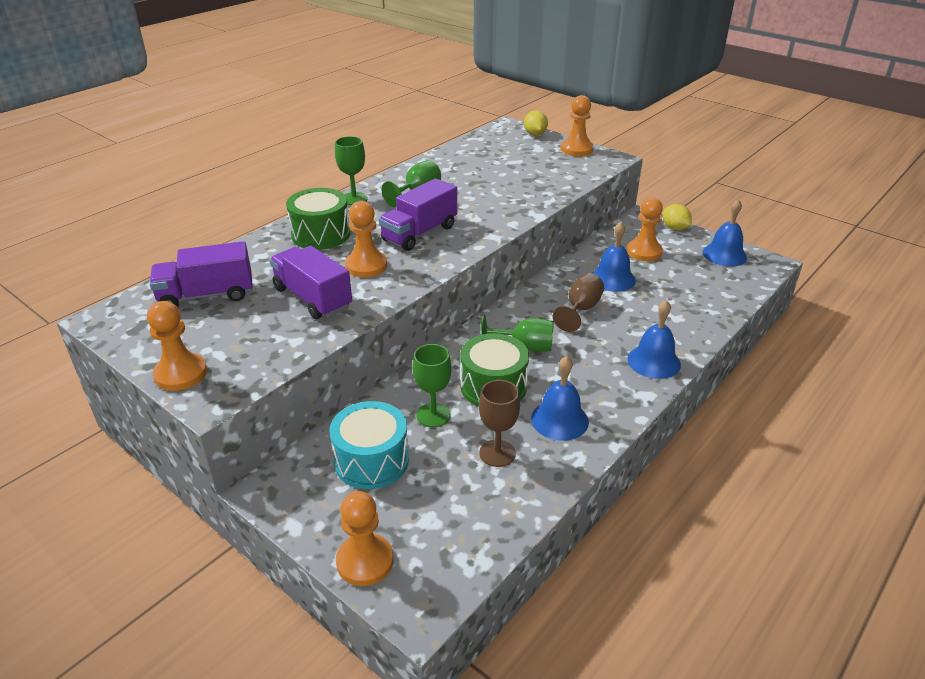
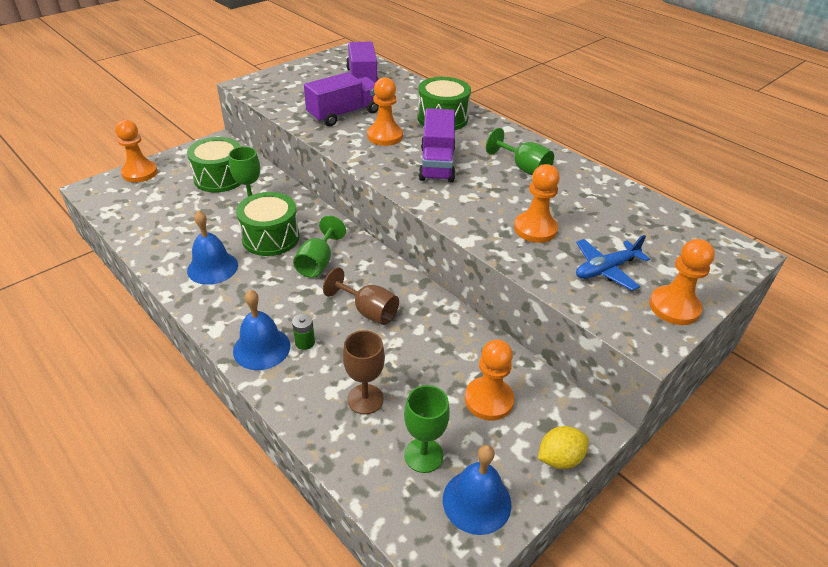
camera: 95 degrees right, 5 degrees up
(180, 374) = (276, 75): orange pawn -> orange pawn (535, 229)
(354, 199) = (510, 134): green goblet -> green goblet (423, 455)
(371, 461) = (220, 178): turquoise drum -> green drum
(419, 233) = (437, 164): purple truck -> purple truck turned 135 degrees counterclockwise
(497, 453) = (194, 230): brown goblet -> brown goblet (365, 399)
(535, 134) = (720, 274): yellow lemon -> none
(548, 167) = (606, 269): none -> blue plane
(612, 279) = (425, 351): blue bell -> none
(634, 338) = (305, 342): none -> green battery

